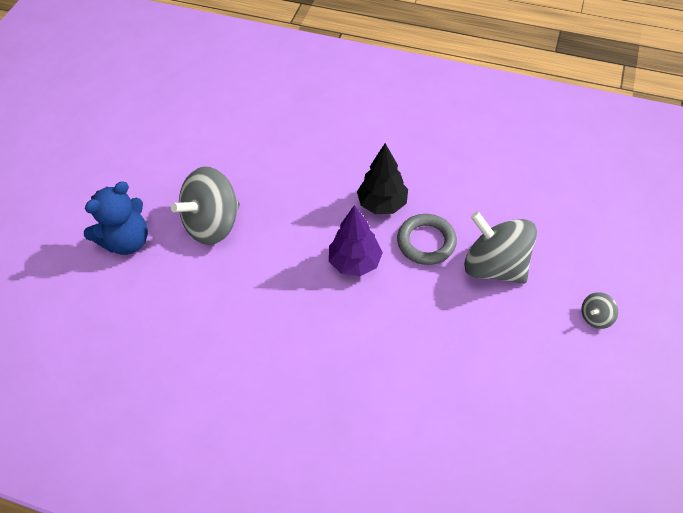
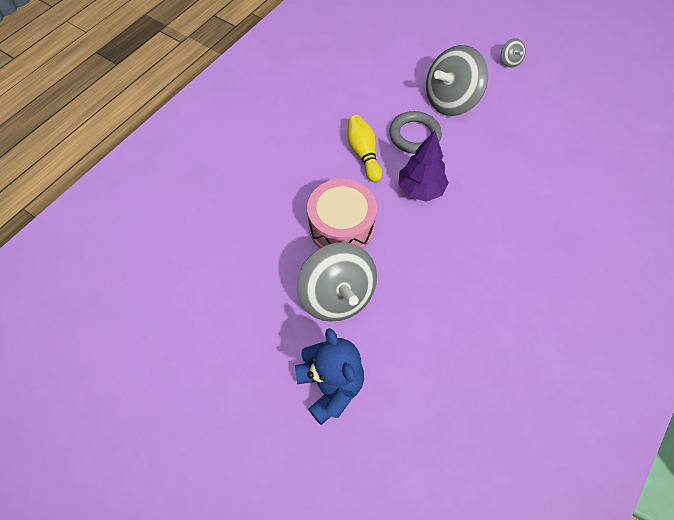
camera: 75 degrees left, 5 degrees up
(287, 208) = (341, 226): none -> pink drum
(382, 204) = (363, 154): black tree -> yellow bowling pin

